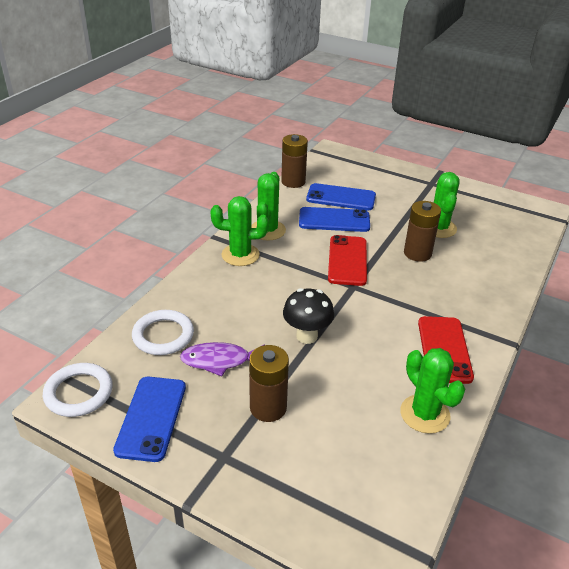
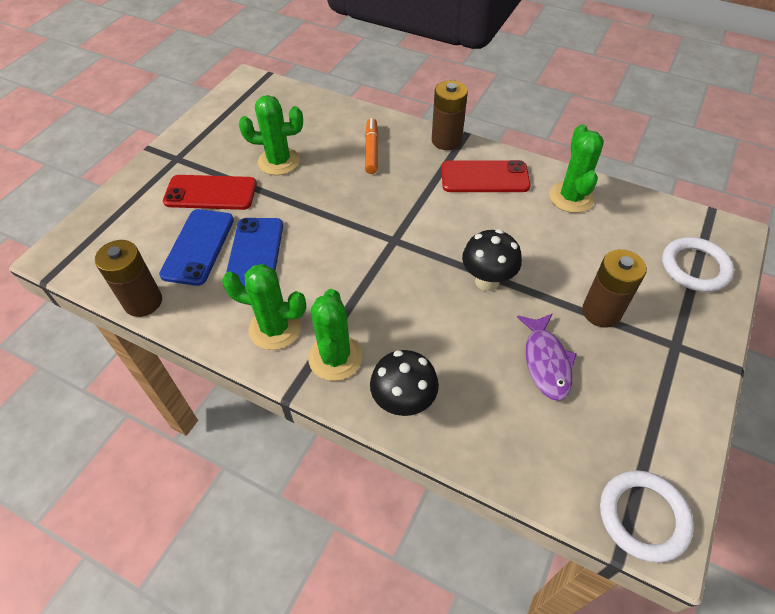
camera: 90 degrees left, 15 degrees up
(151, 418) = (652, 421): blue phone -> none
(163, 335) = (516, 431): white ring -> white ring (694, 267)
(198, 283) = (403, 403): none -> black mushroom
(347, 260) = (345, 243): red phone -> red phone (211, 193)
(417, 253) = (329, 183): brown battery -> brown battery (446, 140)
(425, 414) = (571, 197): green cactus -> green cactus turned 60 degrees counterclockwise
(467, 277) = (371, 150): none -> orange marker

